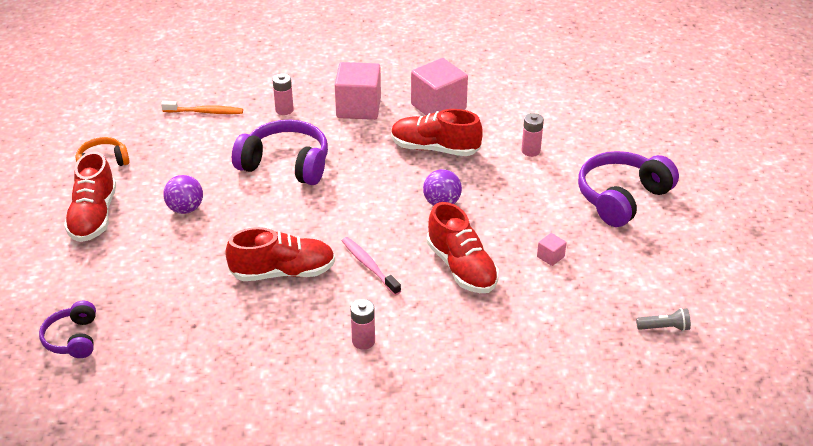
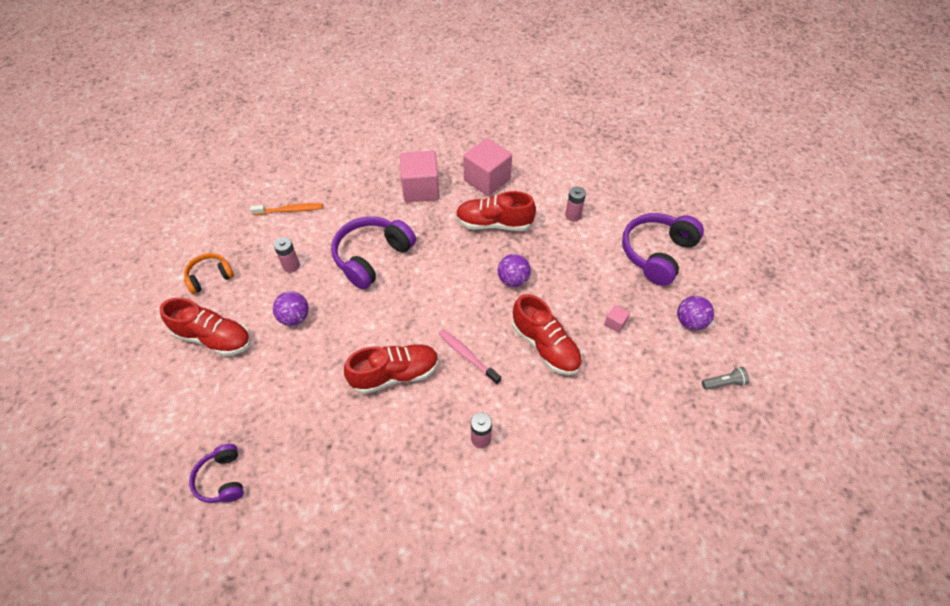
camera: 10 degrees left, 15 degrees up
(94, 216) = (214, 338): red shoe -> red shoe turned 60 degrees counterclockwise
(284, 110) = (358, 199): pink battery -> pink battery (291, 266)
(286, 164) = (372, 257): purple headphones -> purple headphones turned 60 degrees counterclockwise
(641, 266) = (690, 322): none -> purple ball

